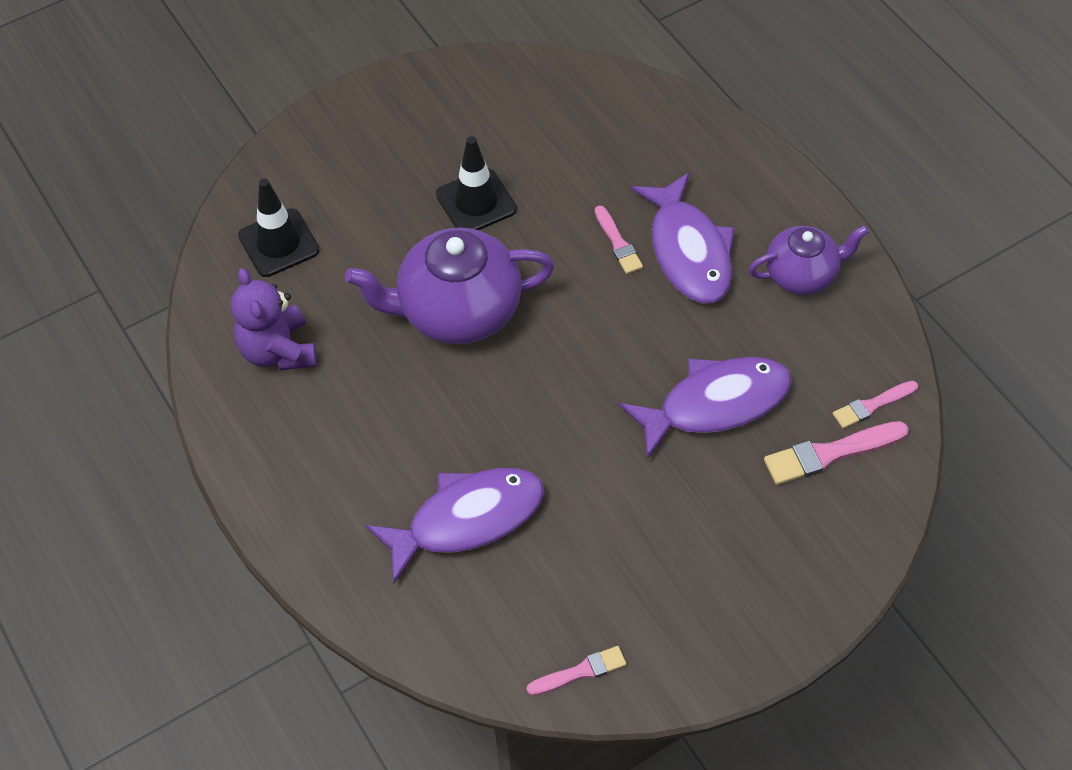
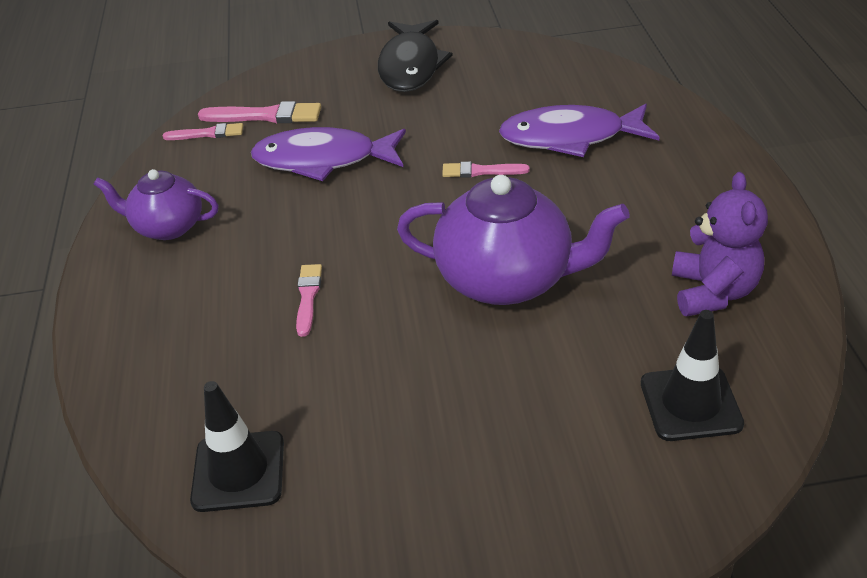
camera: 155 degrees left, 15 degrees down
(476, 202) = (430, 382): black traffic cone -> black traffic cone (238, 471)
(580, 672) = (526, 55): pink brush -> pink brush (481, 171)
(688, 251) = (247, 271): purple fish -> none
(718, 601) = (410, 66): none -> black fish

